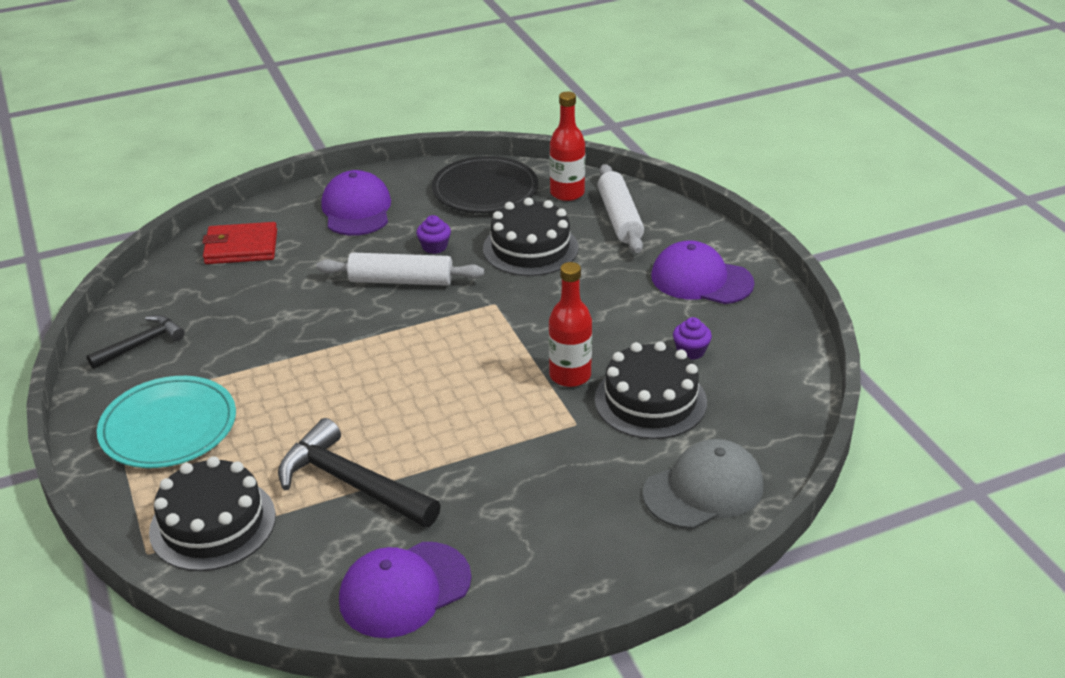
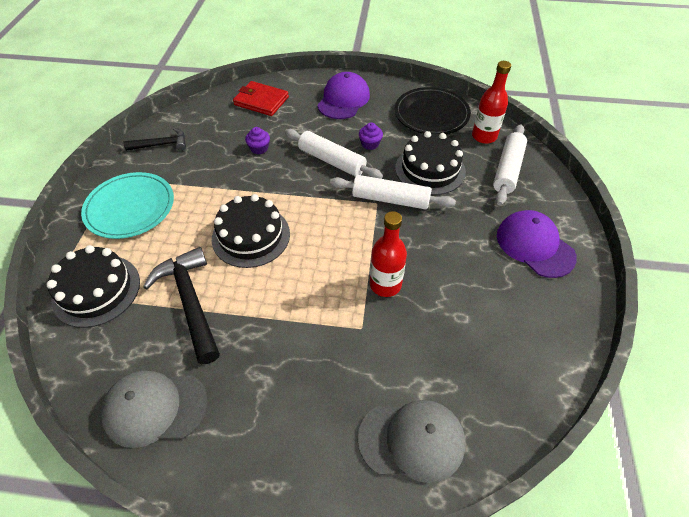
camera: 30 degrees right, 15 degrees up
(404, 589) = (155, 408): purple cap -> grey cap
(508, 294) = (390, 199): none -> white rolling pin
(650, 401) = (427, 335): black cake -> black cake (251, 236)
(690, 351) = (486, 305): purple cupcake -> purple cupcake (259, 148)

